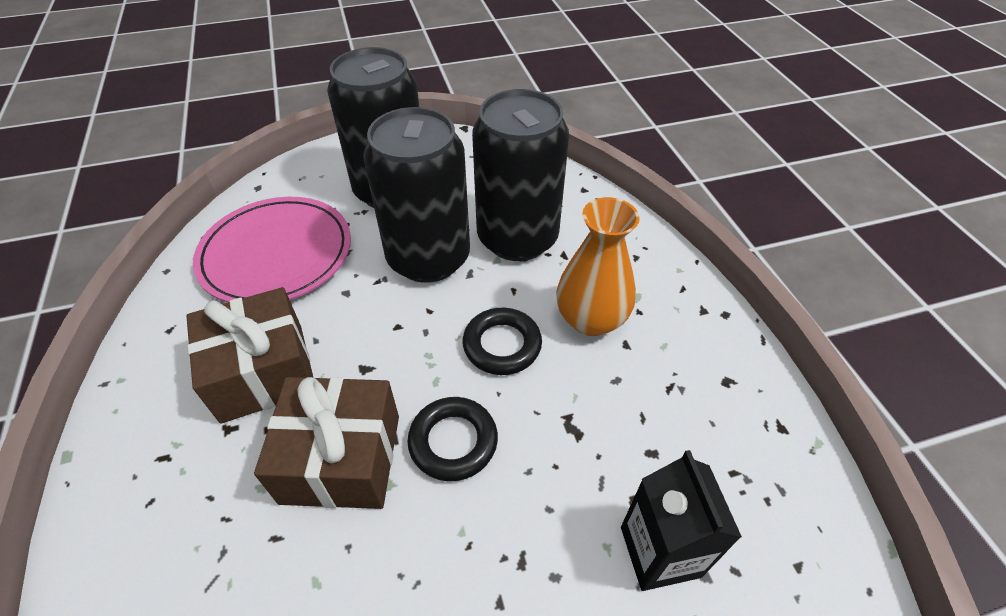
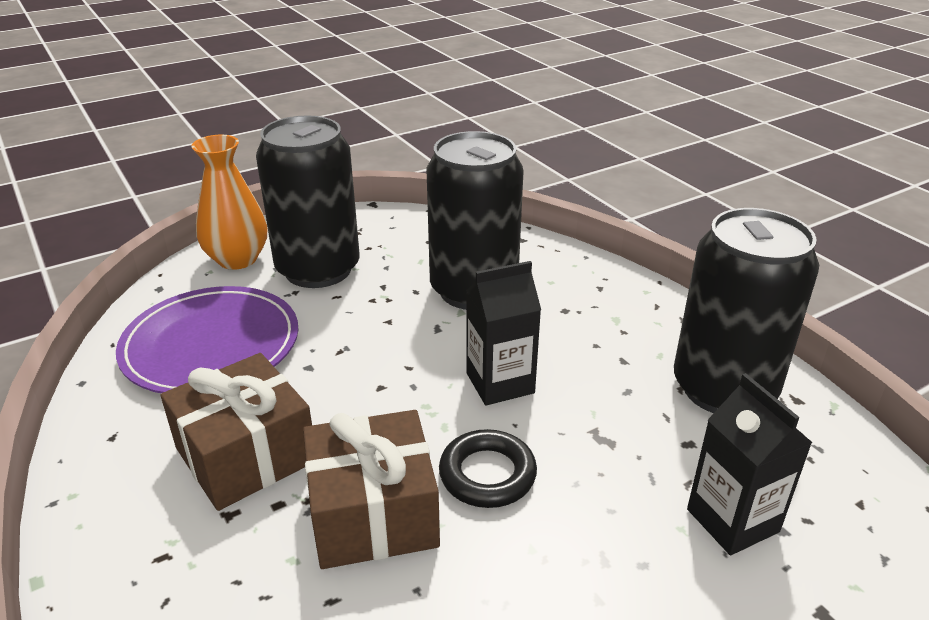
camera: 15 degrees left, 15 degrees down
(276, 254) = (211, 345): pink plate -> purple plate
(428, 258) = (387, 322): black can -> black can (723, 389)
(502, 345) = (500, 383): black ring -> black carton
(591, 319) = (579, 346): orange vase -> orange vase (237, 259)

